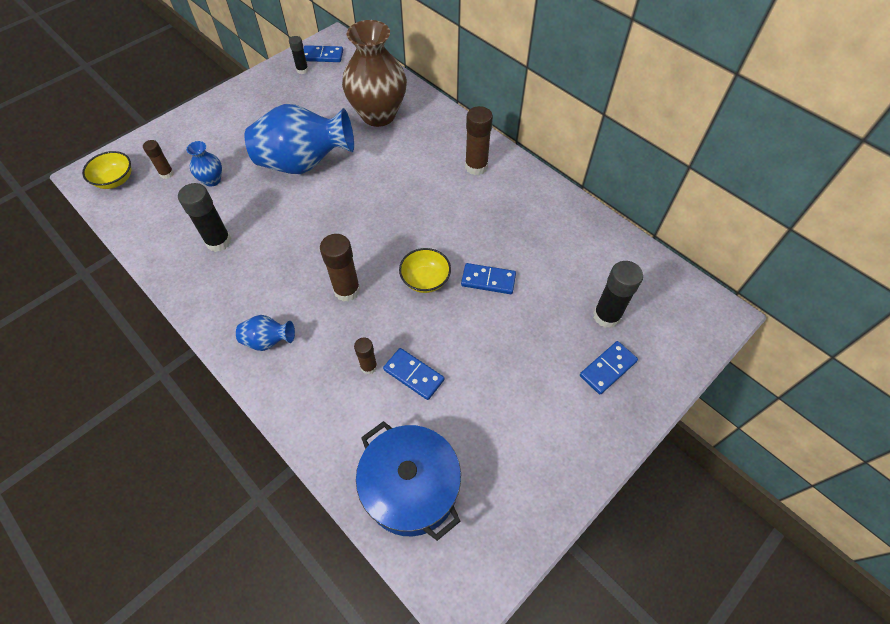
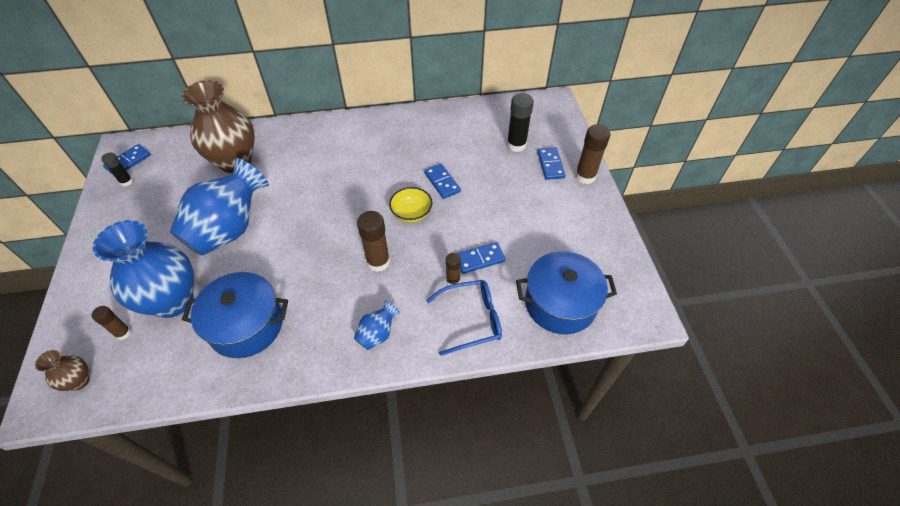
camera: 55 degrees left, 5 degrees down
(115, 180) = (79, 381): yellow bowl -> brown vase
(212, 180) = (173, 300): blue vase -> blue vase, size x2.23
(218, 241) = (246, 325): black glue stick -> blue pot
(333, 411) = (471, 319): none -> blue glasses
(476, 166) = (345, 137): brown glue stick -> brown glue stick (585, 176)
(488, 280) = (442, 182): blue domino -> blue domino turned 75 degrees counterclockwise

